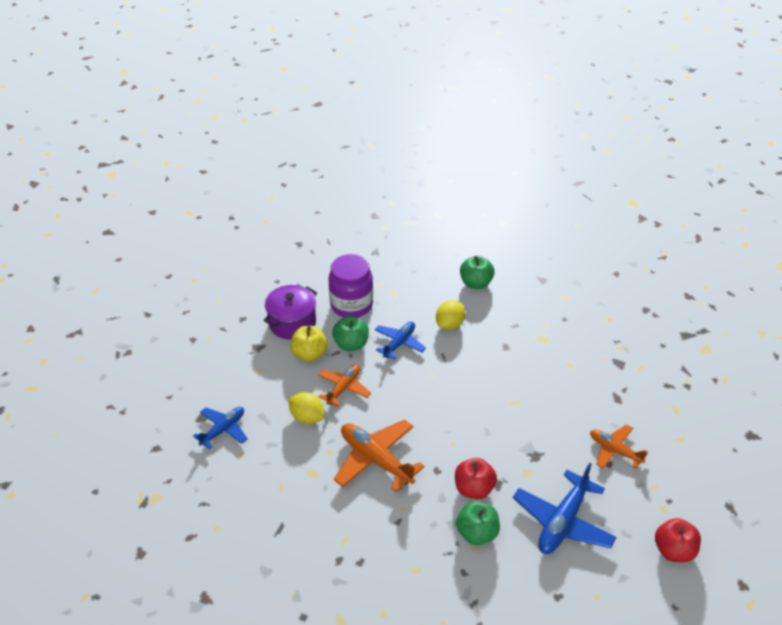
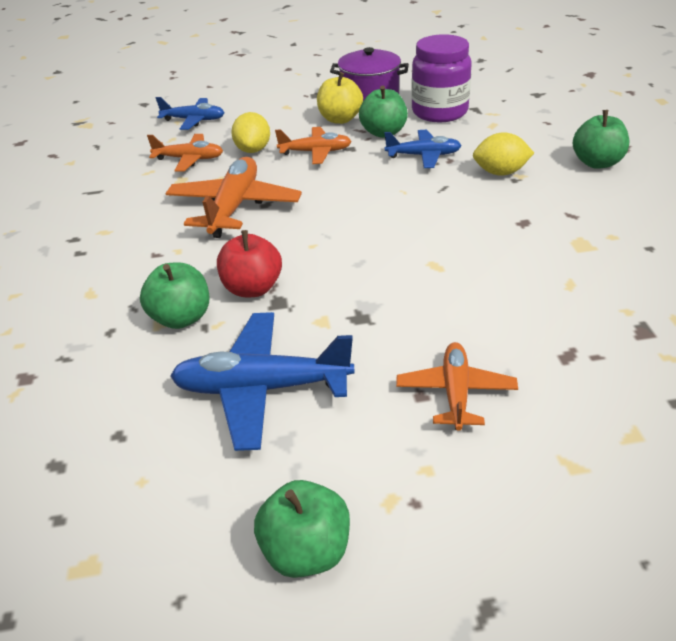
camera: 60 degrees right, 5 degrees down
(285, 457) = (189, 159): none -> orange plane
(673, 550) = (306, 551): red apple -> green apple

